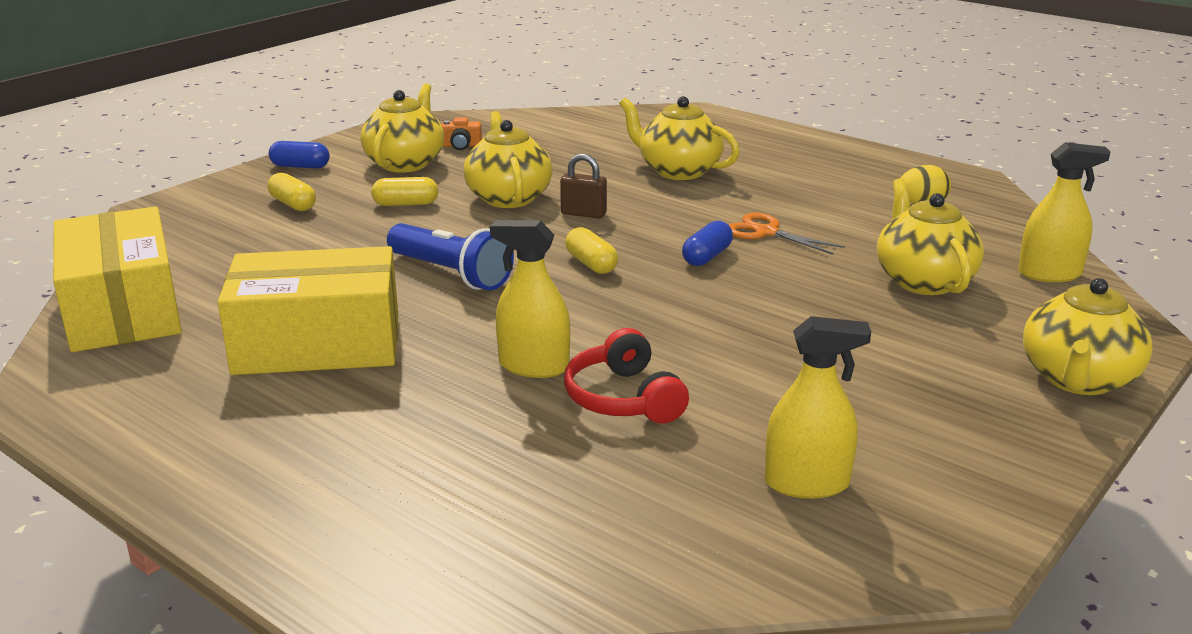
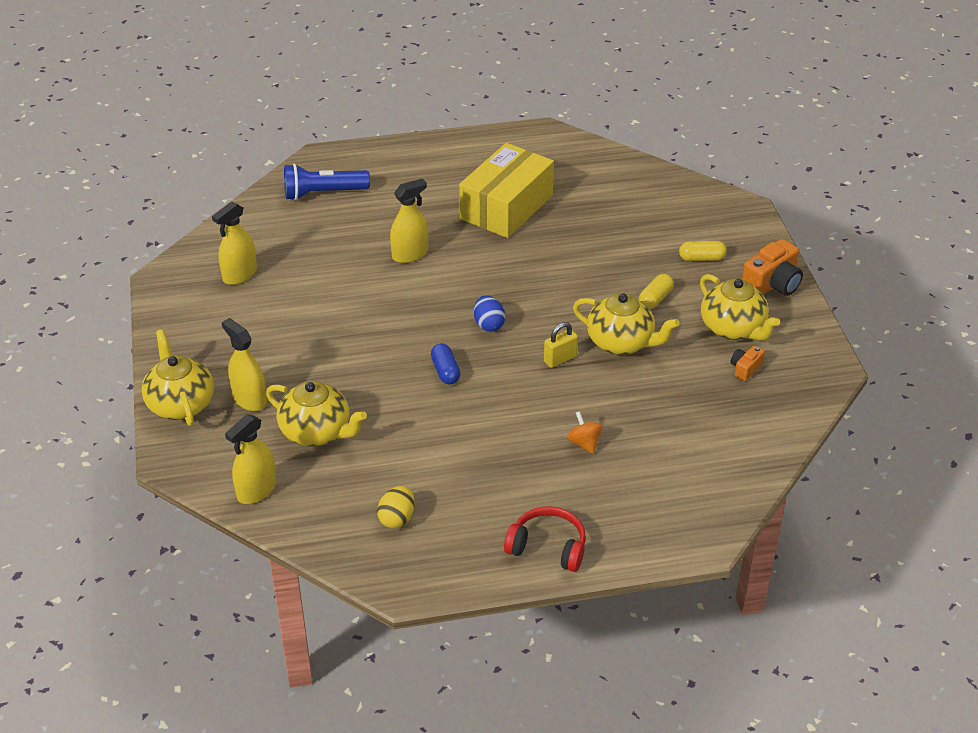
camera: 130 degrees right, 15 degrees up
(123, 310) = (609, 168): yellow box -> none
(300, 166) = (772, 284): blue capsule -> orange camera
(451, 274) = (534, 273): blue flashlight -> blue flashlight (323, 193)
(583, 214) = (560, 359): brown padlock -> yellow padlock
(591, 264) = (489, 325): yellow capsule -> blue egg
(624, 398) = (353, 264): red headphones -> red headphones (548, 547)
(678, 171) = (584, 443): yellow teapot -> orange spinning top
(766, 232) = (445, 416): orange scissors -> none
(972, 340) = (249, 399): none -> yellow spray bottle

